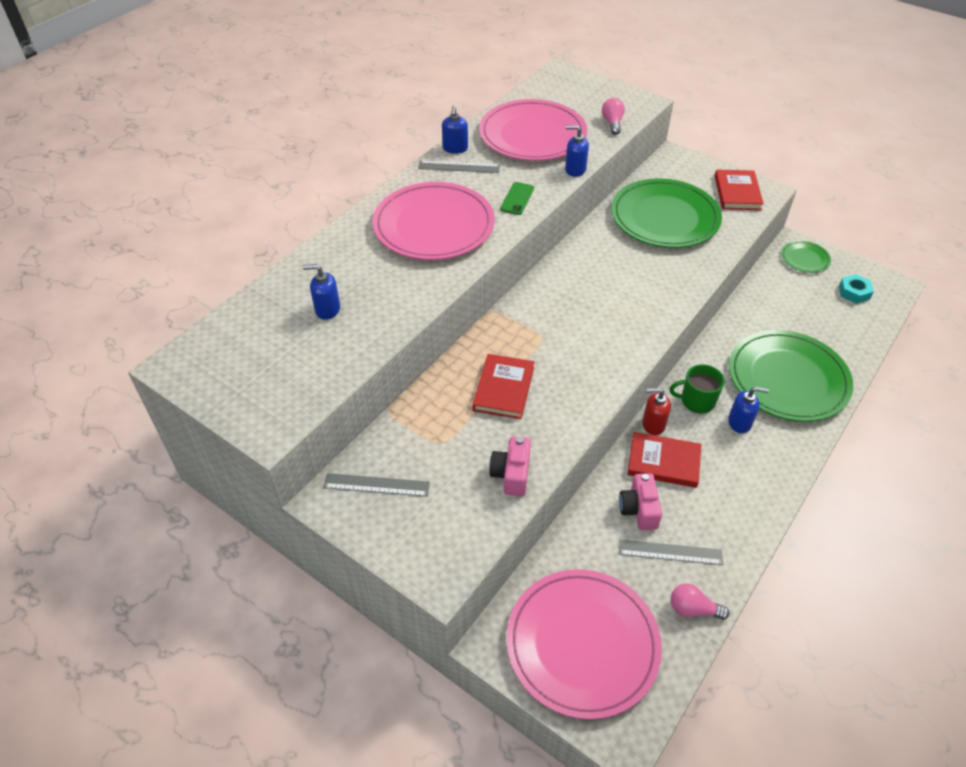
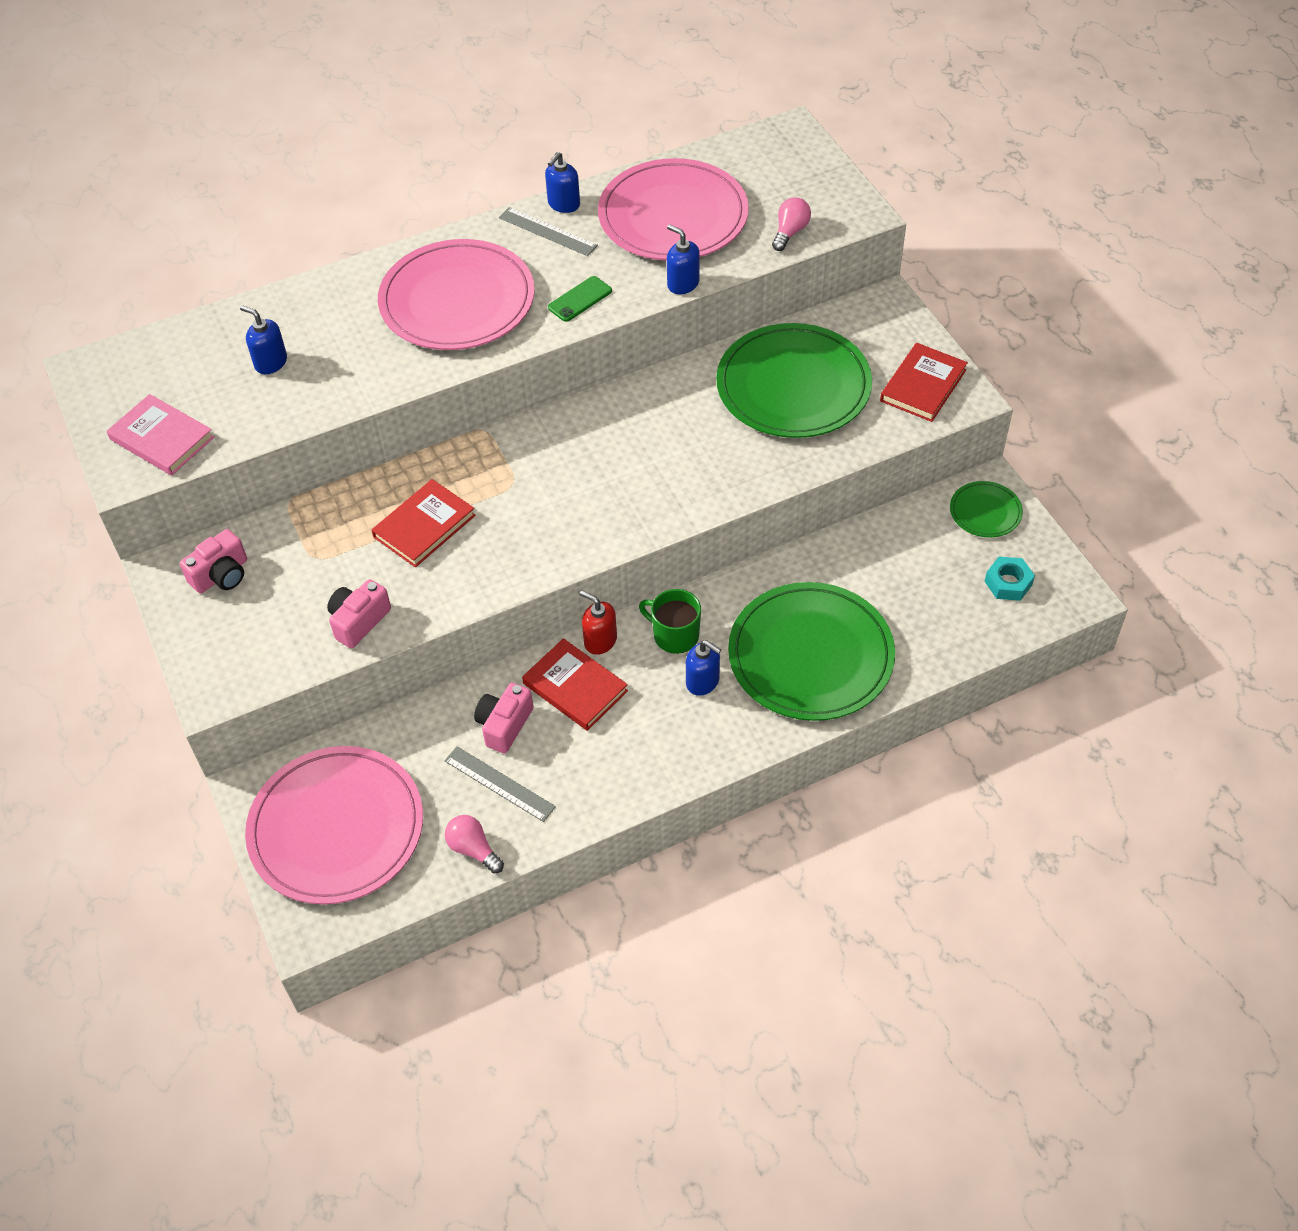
camera: 30 degrees right, 5 degrees up
(280, 393) = (162, 438): none -> pink book
(376, 485) = (221, 575): grey ruler -> pink camera

